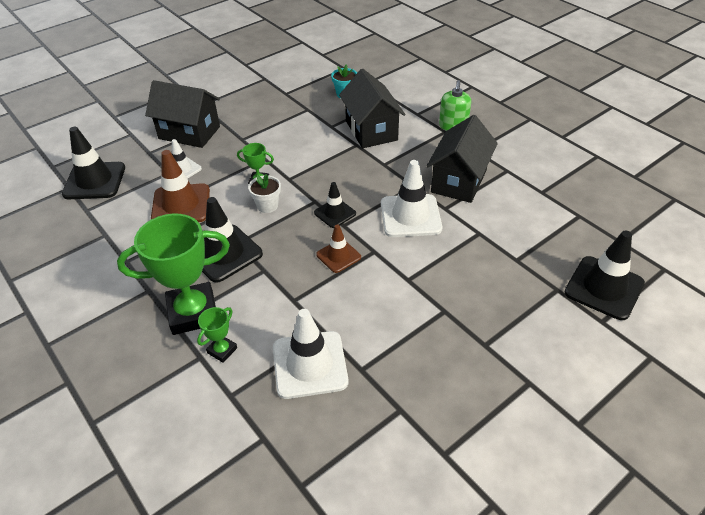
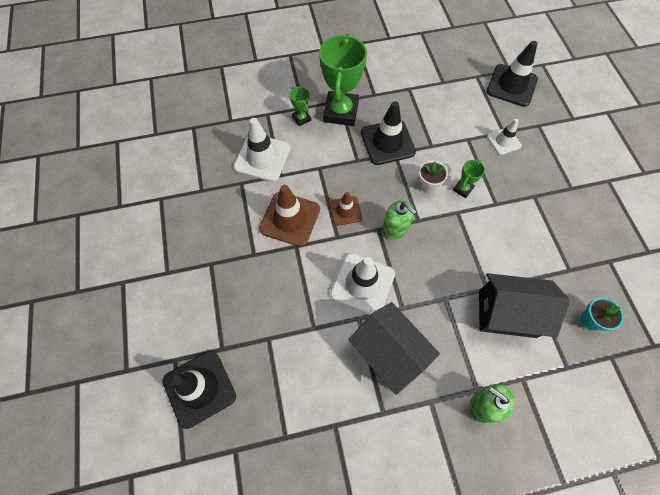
camera: 115 degrees right, 20 degrees up
(181, 205) = (456, 130): brown traffic cone -> brown traffic cone (290, 219)
(189, 133) = (559, 159): black house -> none
(335, 213) = (395, 228): black traffic cone -> green soap dispenser

